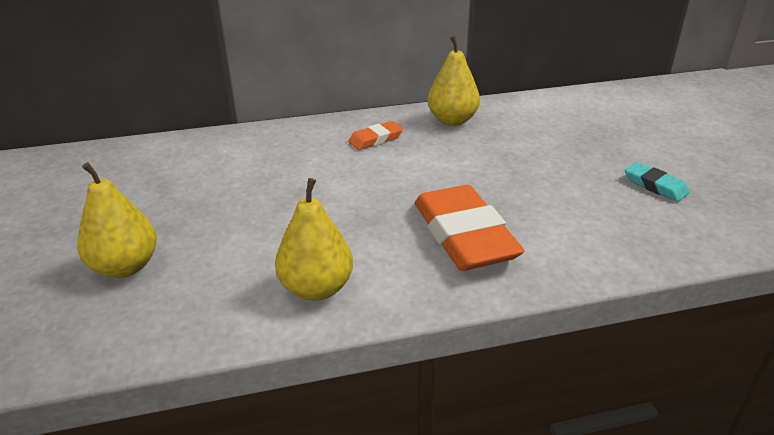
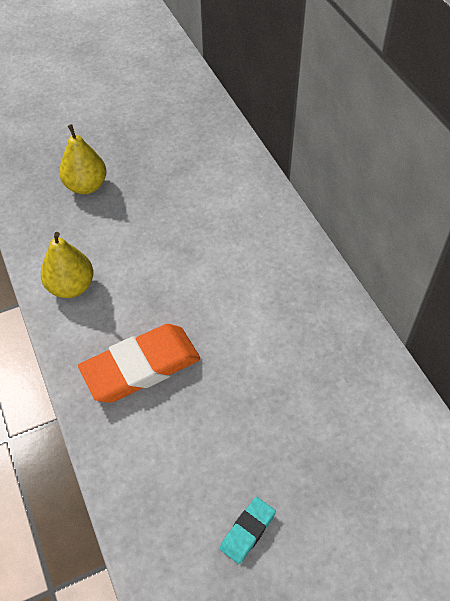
camera: 80 degrees right, 20 degrees up
(375, 139) = (284, 283): orange eraser -> none
(452, 120) = (342, 340): yellow pear -> none

